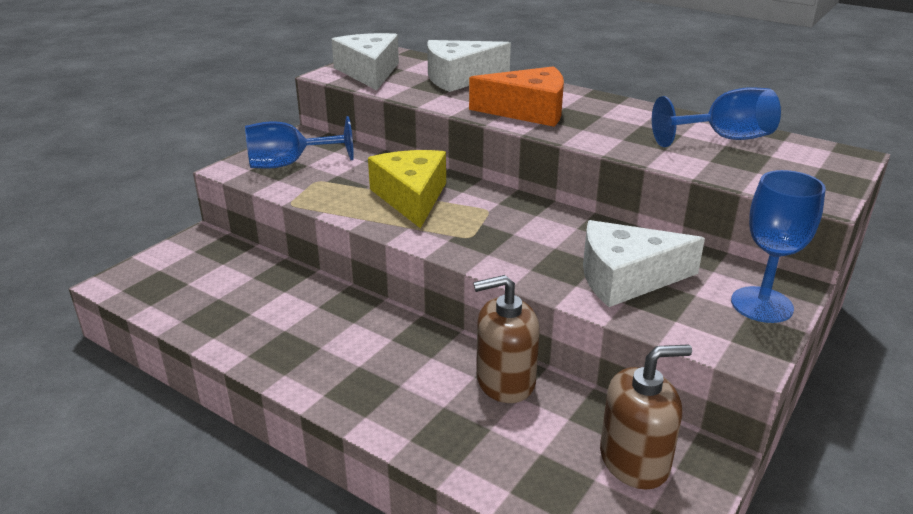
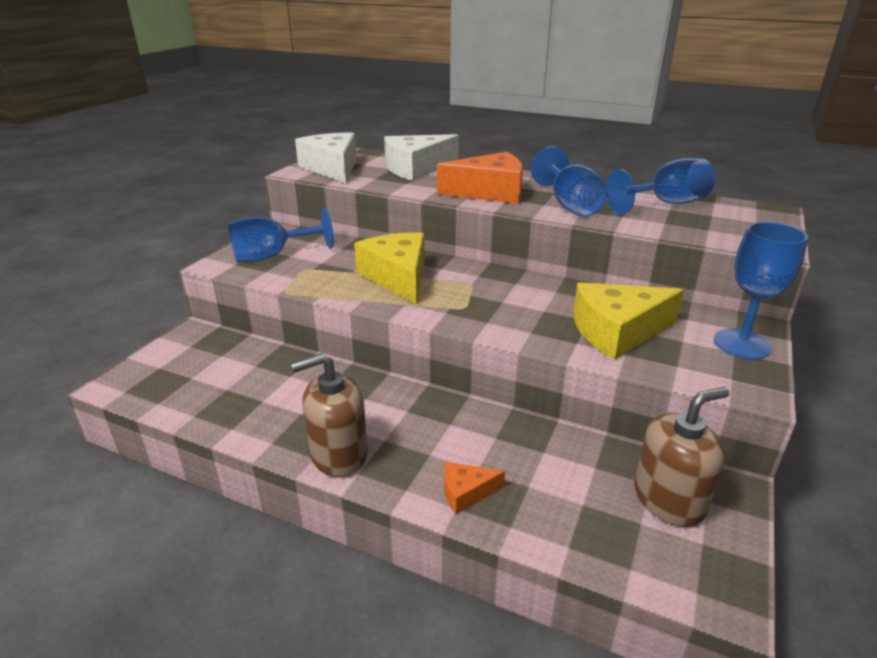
camera: 10 degrees left, 0 degrees up
(424, 426) = (466, 492): none -> orange cheese
(505, 381) = (525, 438): brown soap dispenser -> brown soap dispenser (338, 454)
(611, 132) = (569, 205): none -> blue goblet
(626, 278) = (618, 332): white cheese -> yellow cheese

